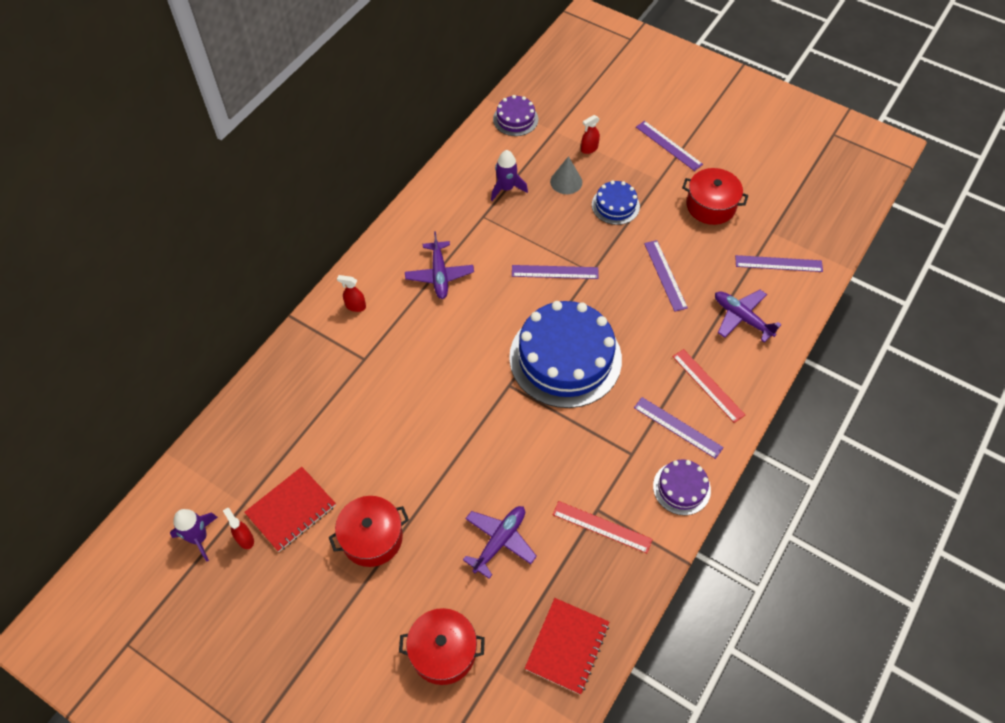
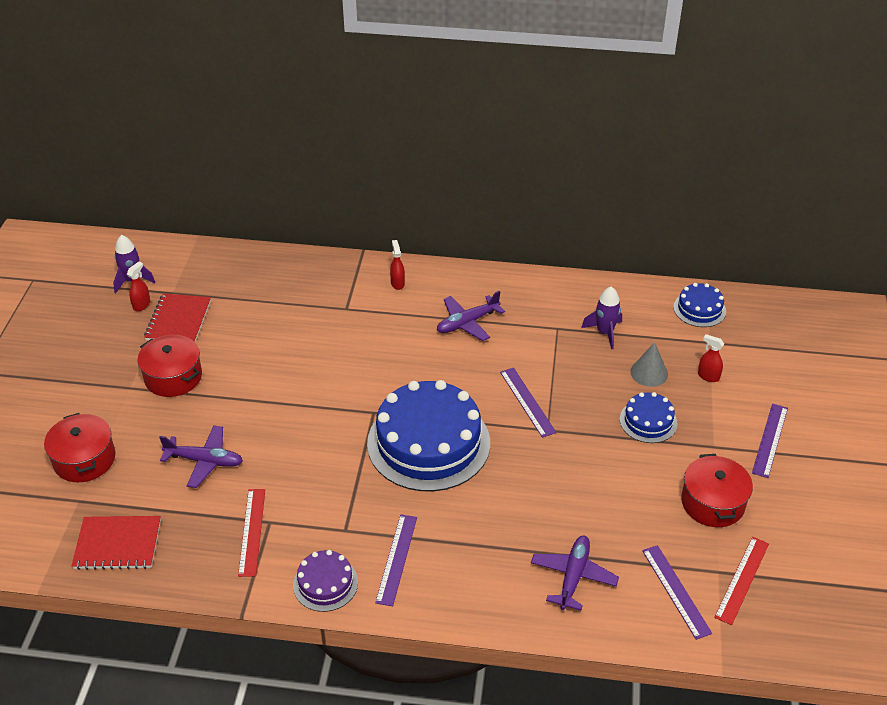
camera: 65 degrees right, 15 degrees down
(291, 510) = (178, 320): red notebook -> red notebook turned 75 degrees clockwise
(515, 119) = (699, 309): purple cake -> blue cake
(665, 275) = (585, 490): purple ruler -> none
(708, 385) = (464, 570): red ruler -> red ruler (742, 580)

